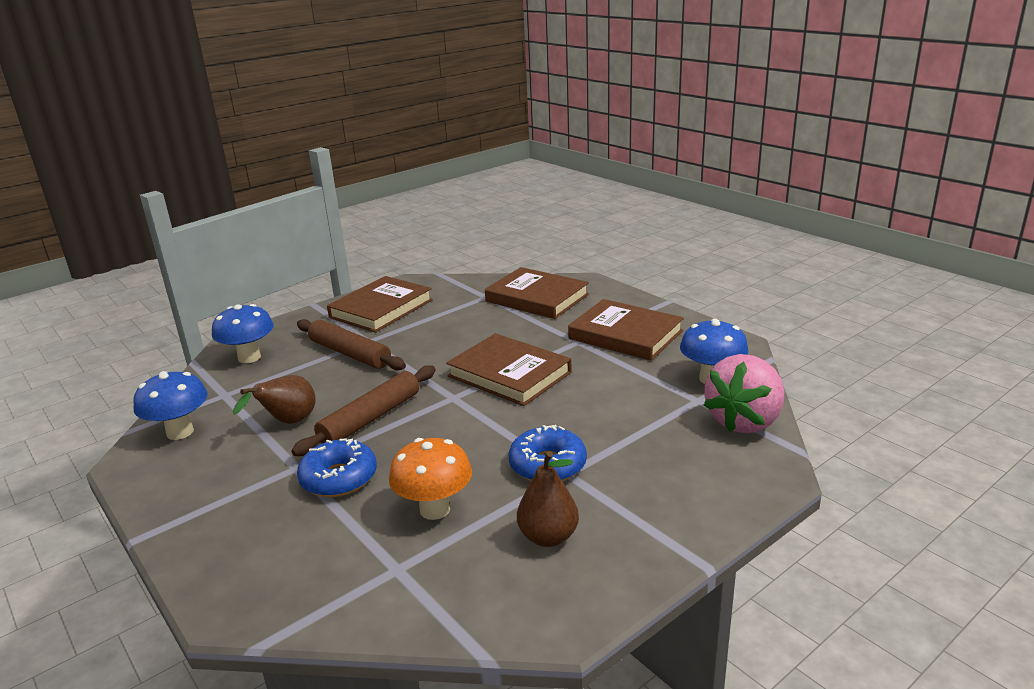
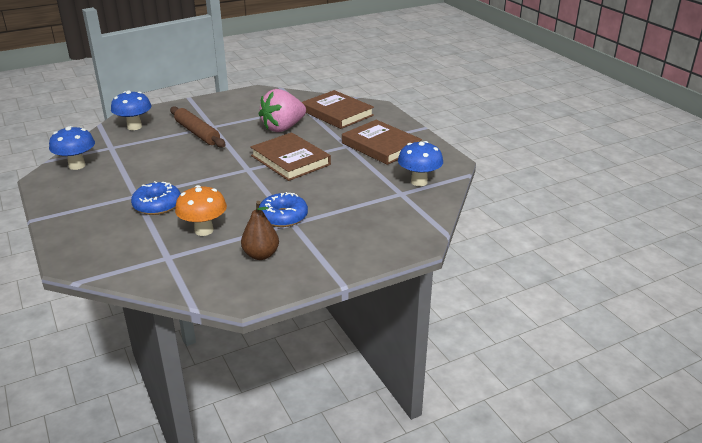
camera: 10 degrees right, 5 degrees up
(288, 423) = (141, 169): brown pear -> none
(371, 418) = (191, 174): brown rolling pin -> none
(381, 309) = (231, 106): brown book -> none
(744, 421) = (422, 210): pink strawberry -> pink strawberry (283, 128)

